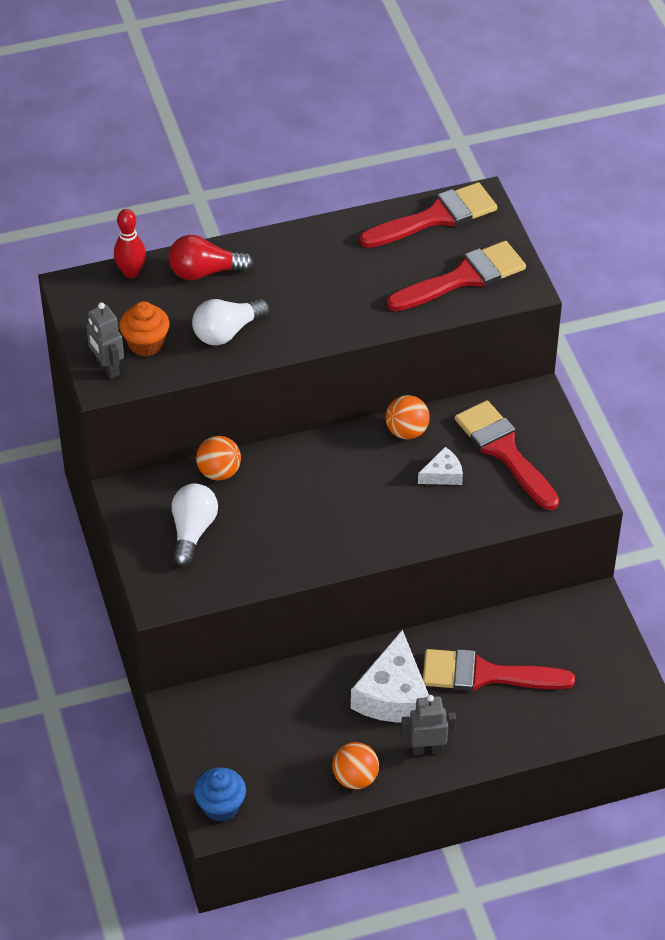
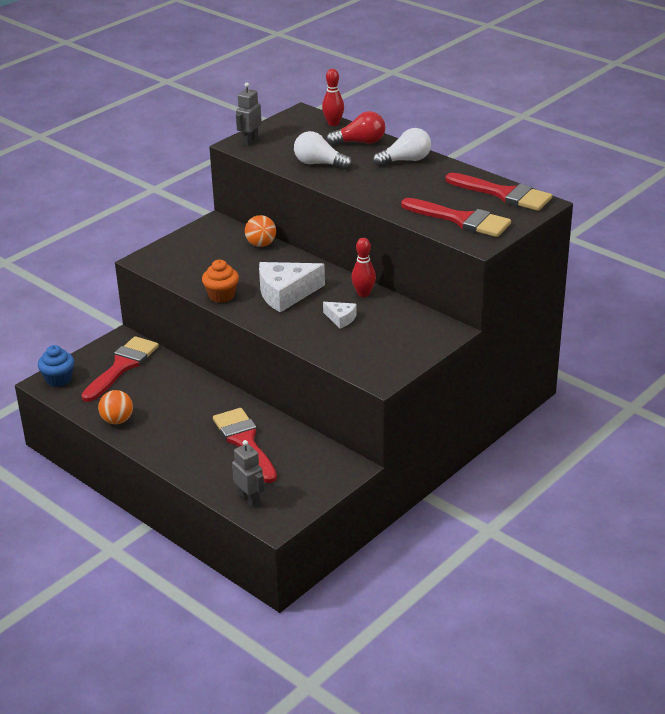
camera: 60 degrees right, 15 degrees down
(146, 343) = (281, 145): orange cupcake -> orange cupcake (221, 295)
(192, 531) = (206, 252): white light bulb -> white light bulb (406, 160)
(205, 272) = (360, 142): red light bulb -> red light bulb turned 120 degrees clockwise
(393, 695) = (196, 411): white cheese -> white cheese (286, 294)
(407, 431) = (363, 294): orange ball -> red bowling pin
(427, 749) = (163, 440): grey robot -> grey robot (249, 499)
(504, 451) = (387, 334): red brush -> red brush (122, 366)

